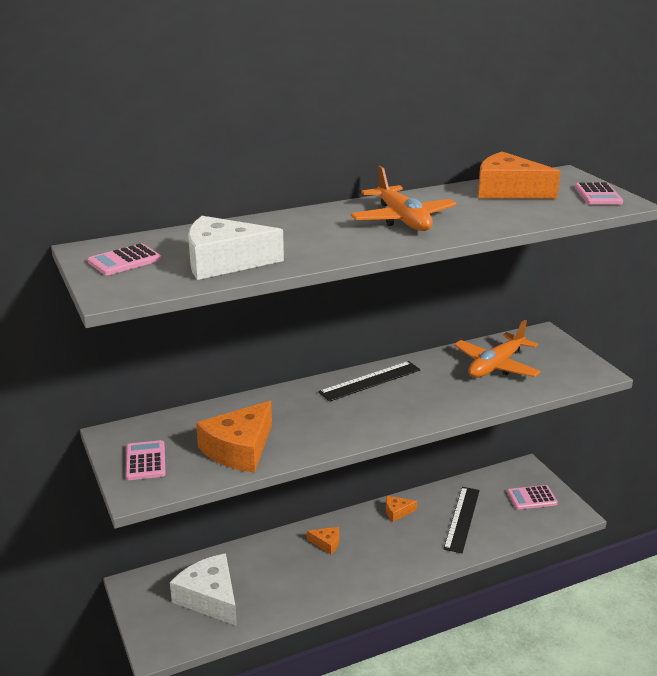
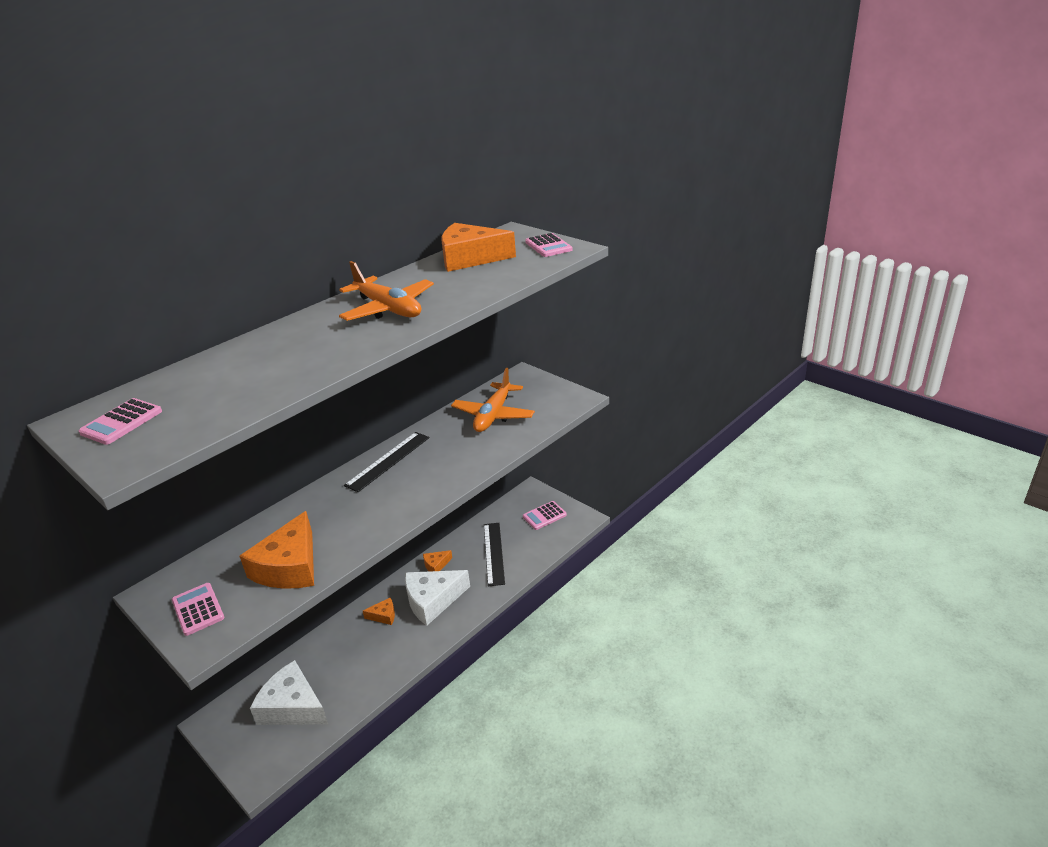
camera: 20 degrees left, 5 degrees up
(224, 262) = (231, 396): white cheese -> white cheese (432, 600)

